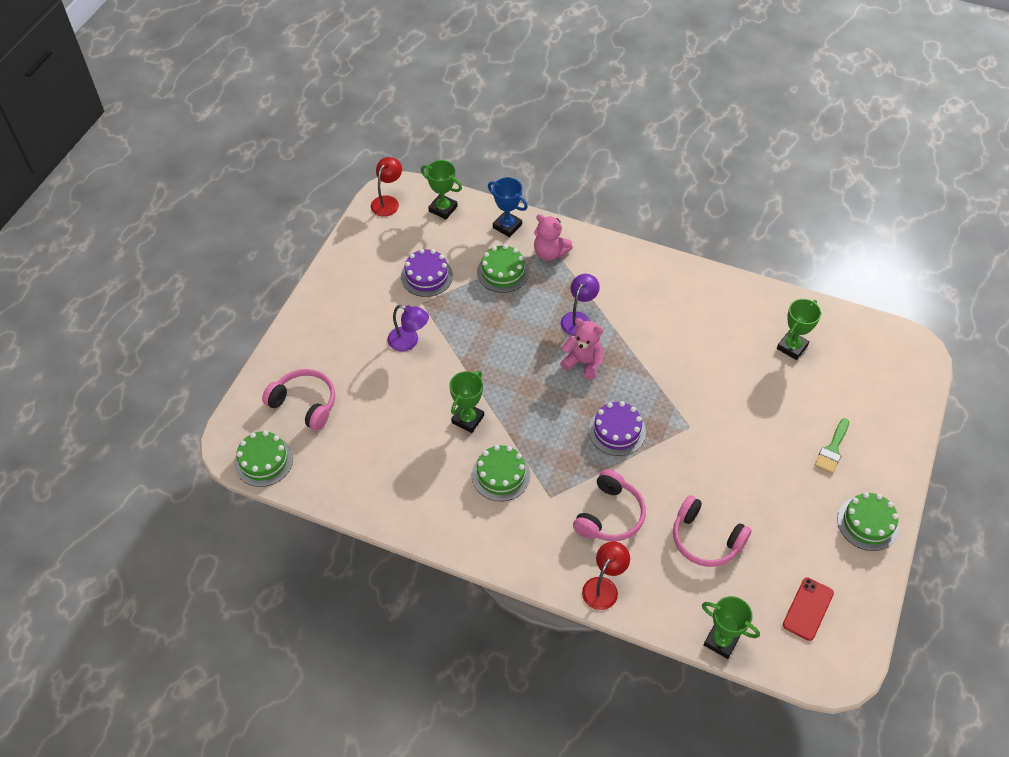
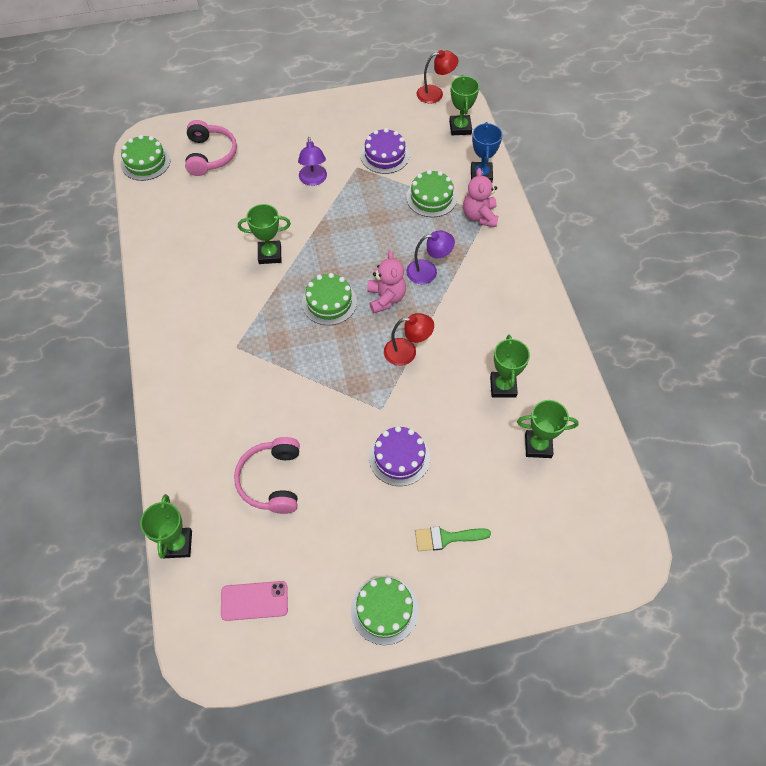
camera: 55 degrees right, 5 degrees up
(501, 475) = (233, 303): green cake -> green cake (329, 302)
(604, 587) = (175, 428): red lamp -> red lamp (407, 351)
(610, 515) = (247, 397): pink headphones -> none
(617, 431) = (335, 358): purple cake -> purple cake (399, 457)
(725, 337) = (503, 386): none -> green trophy
(808, 609) = (254, 601): red phone -> pink phone

